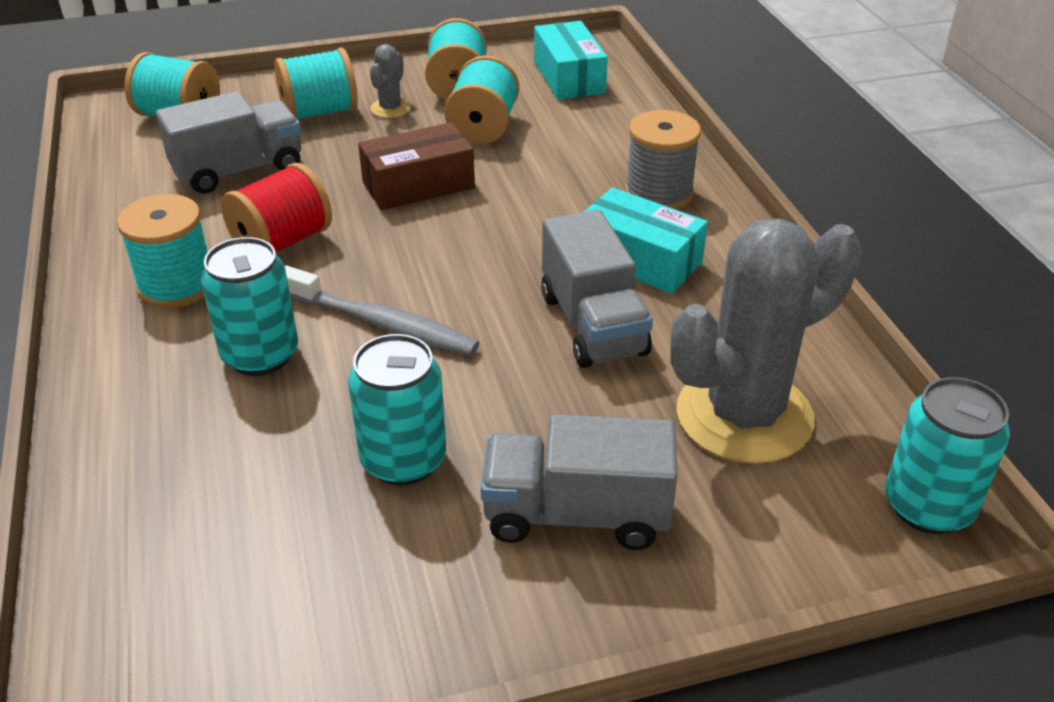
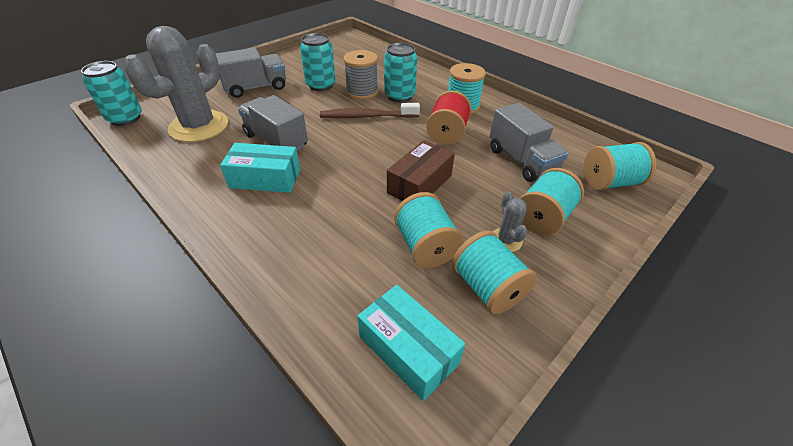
camera: 150 degrees right, 5 degrees up
(238, 170) = (521, 160): grey truck -> grey truck turned 60 degrees counterclockwise
(381, 323) = (367, 116): grey toothbrush -> brown toothbrush
(659, 193) = (268, 229): grey spool -> grey spool (362, 92)

